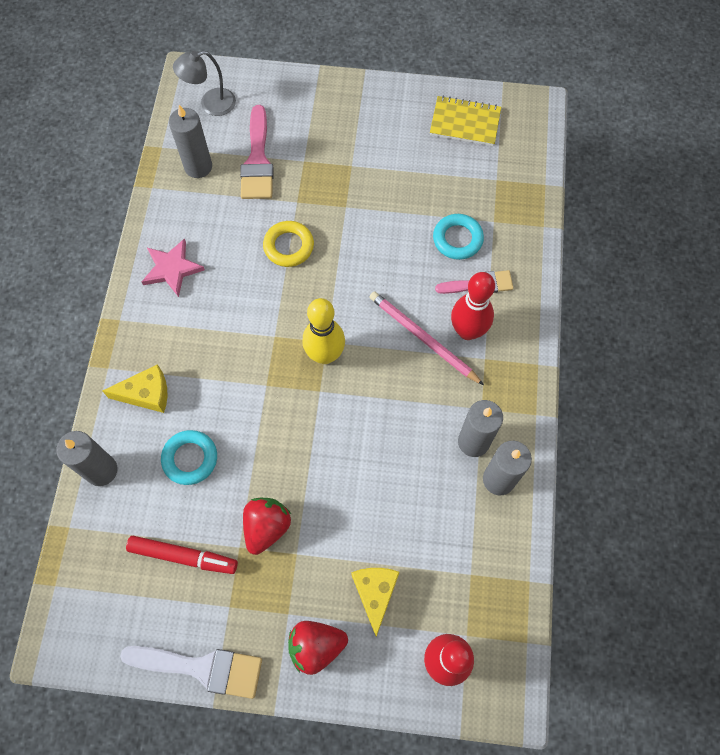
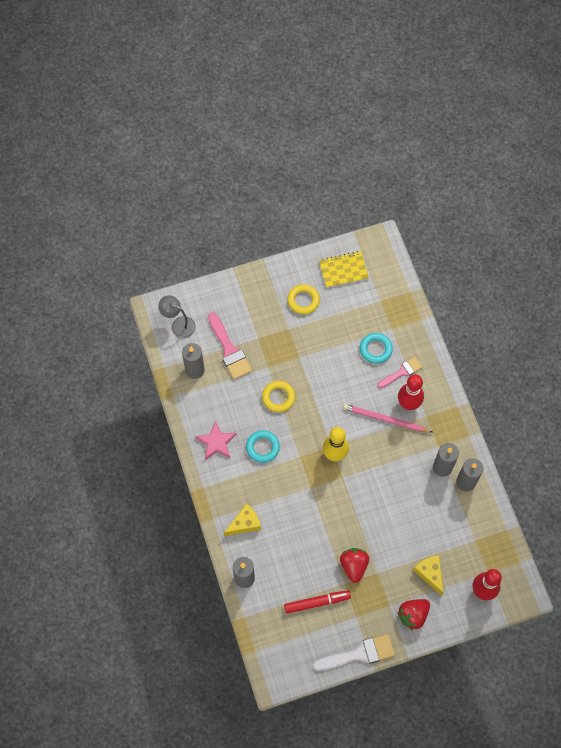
camera: 25 degrees left, 0 degrees up
(190, 459) = (291, 548): turquoise ring -> turquoise ring (262, 447)
(210, 104) = (178, 324): grey lamp -> grey lamp turned 75 degrees clockwise
(390, 139) = (303, 300): none -> yellow ring

